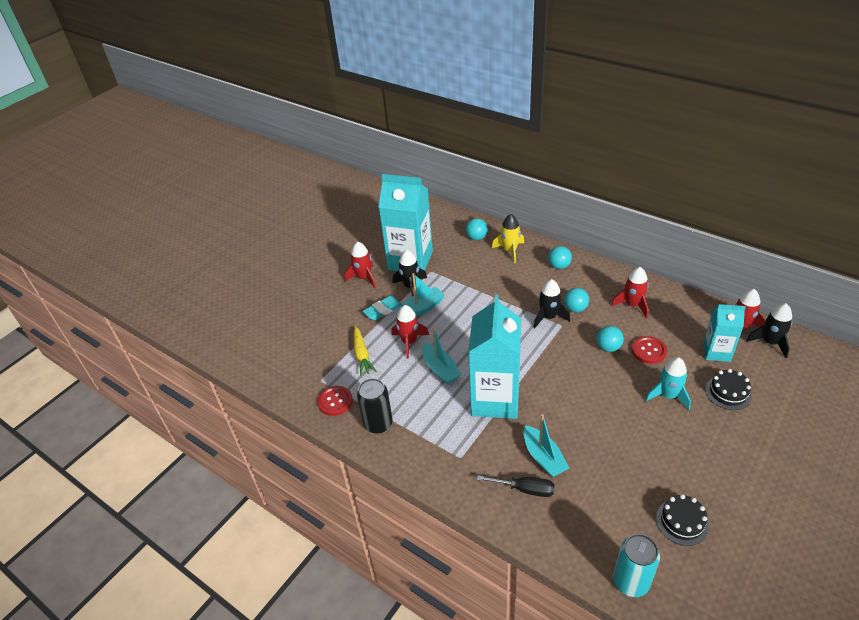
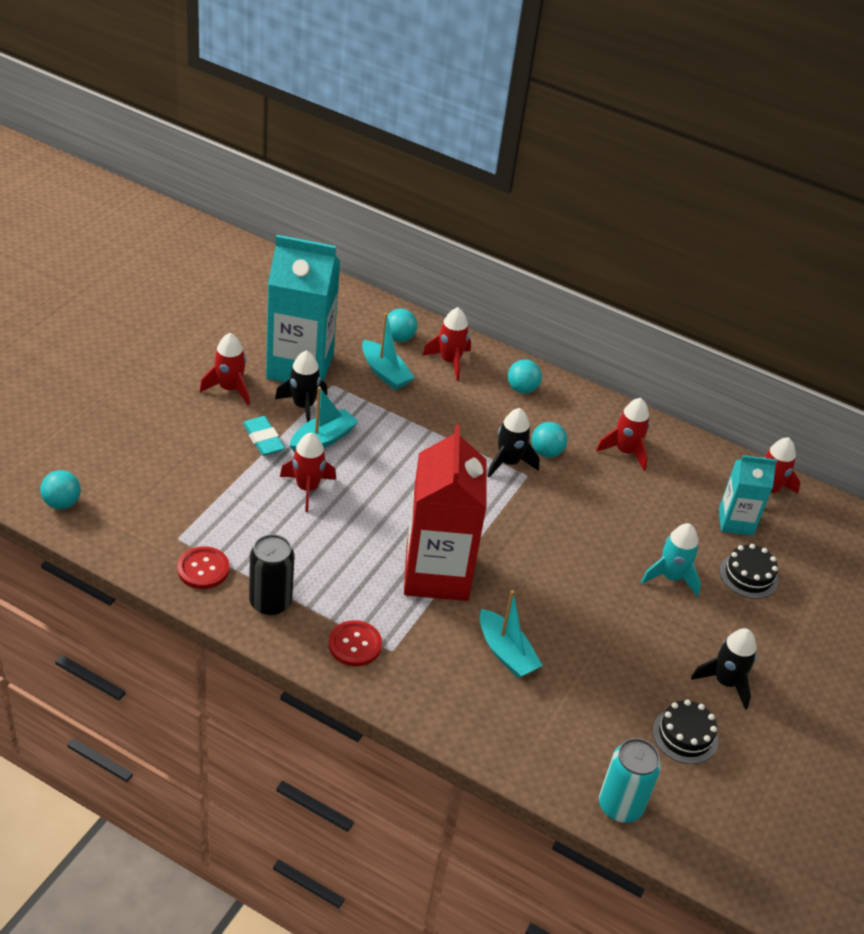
camera: 15 degrees left, 0 degrees up
(362, 355) = (237, 504): yellow carrot -> none
(382, 310) = (263, 439): turquoise eraser -> turquoise eraser turned 75 degrees counterclockwise
(440, 369) = (356, 529): turquoise boat -> turquoise boat (385, 373)
(495, 399) = (437, 574): turquoise carton -> red carton
(510, 251) = (450, 361): yellow rocket -> red rocket
(525, 489) = (482, 693): black screwdriver -> none
(608, 347) = (592, 509): turquoise ball -> turquoise ball (62, 503)
(648, 351) = (646, 516): red button -> red button (355, 645)
(770, 342) = (805, 512): black rocket -> black rocket (725, 682)

